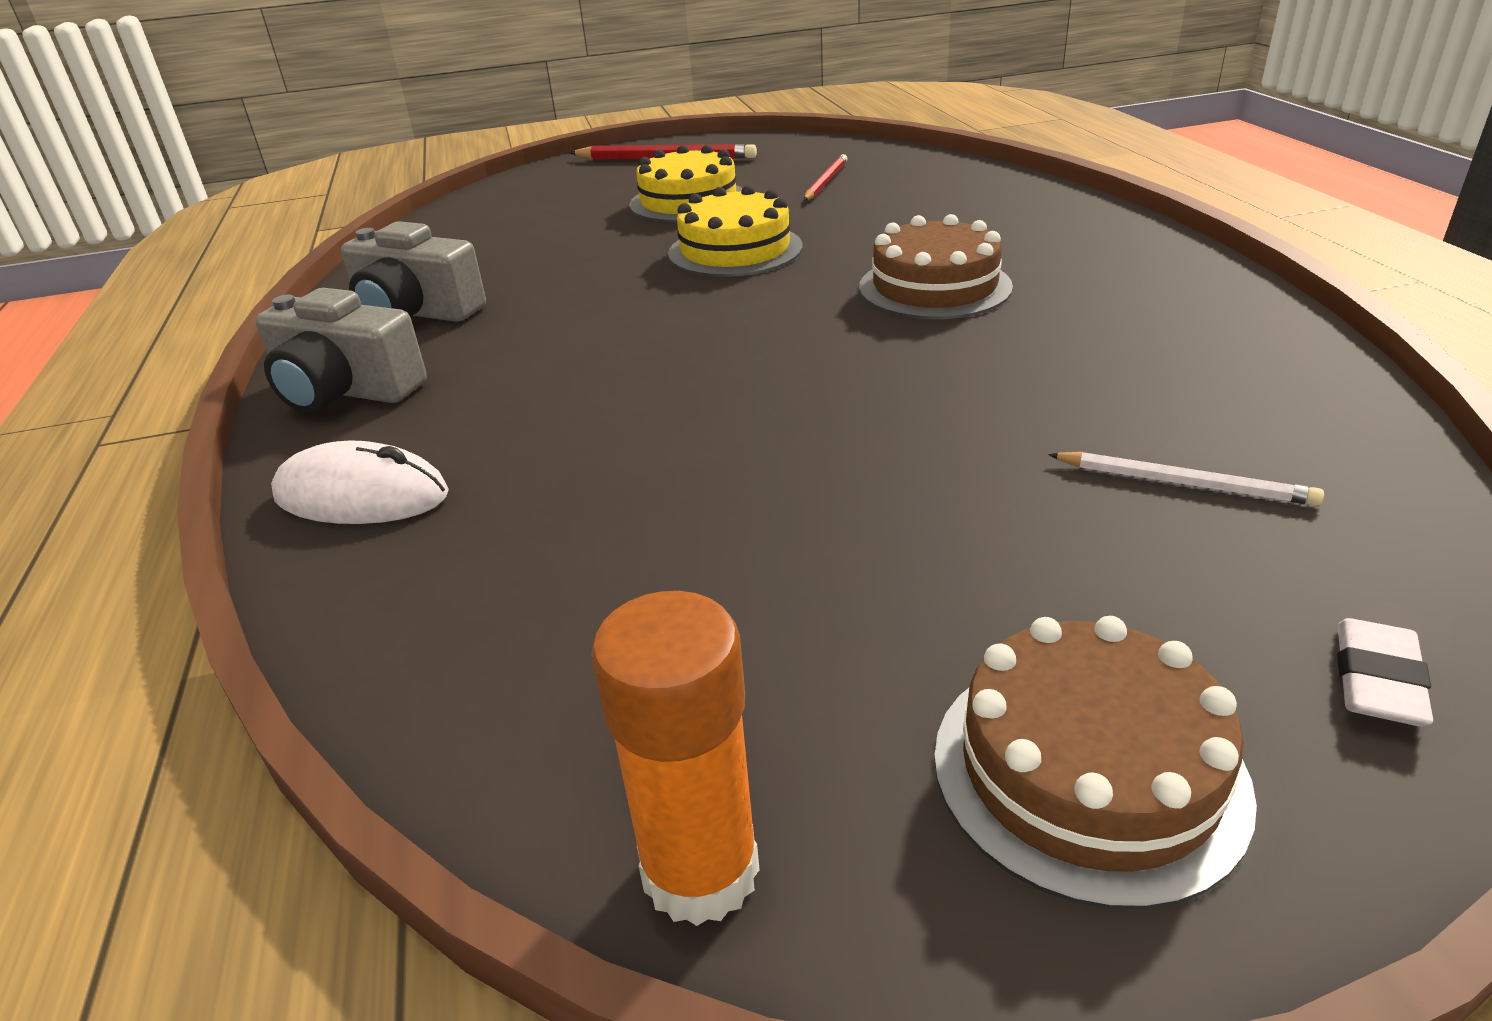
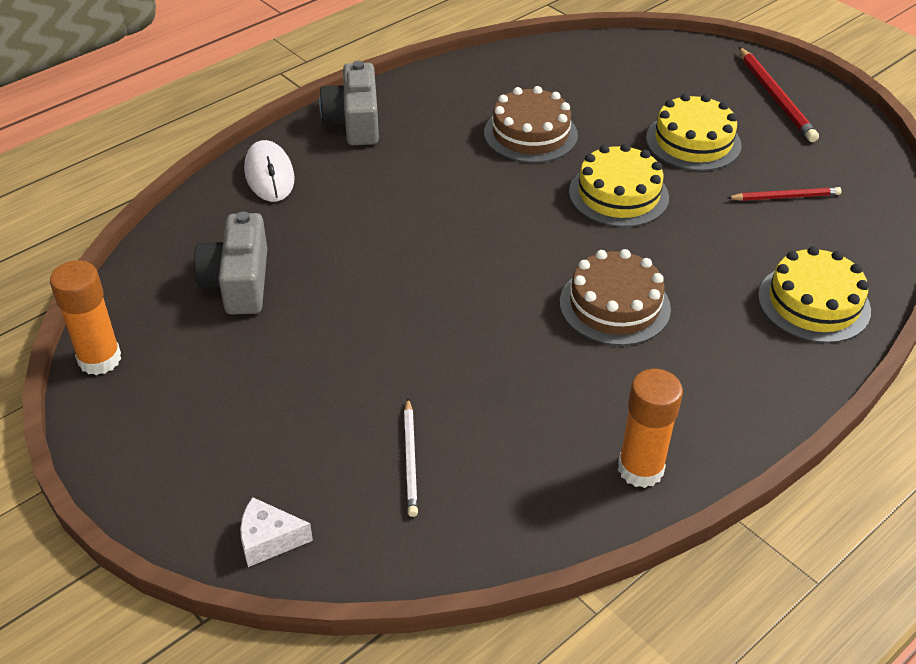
camera: 60 degrees right, 10 degrees up
(416, 312) = (450, 102): grey camera -> grey camera (238, 282)
(1000, 199) = (814, 303): none -> yellow cake
(1088, 771) = (180, 451): brown cake -> brown cake (530, 134)
(1239, 324) = (640, 469): none -> orange glue stick
(1377, 680) = (269, 540): white eraser -> white cheese

